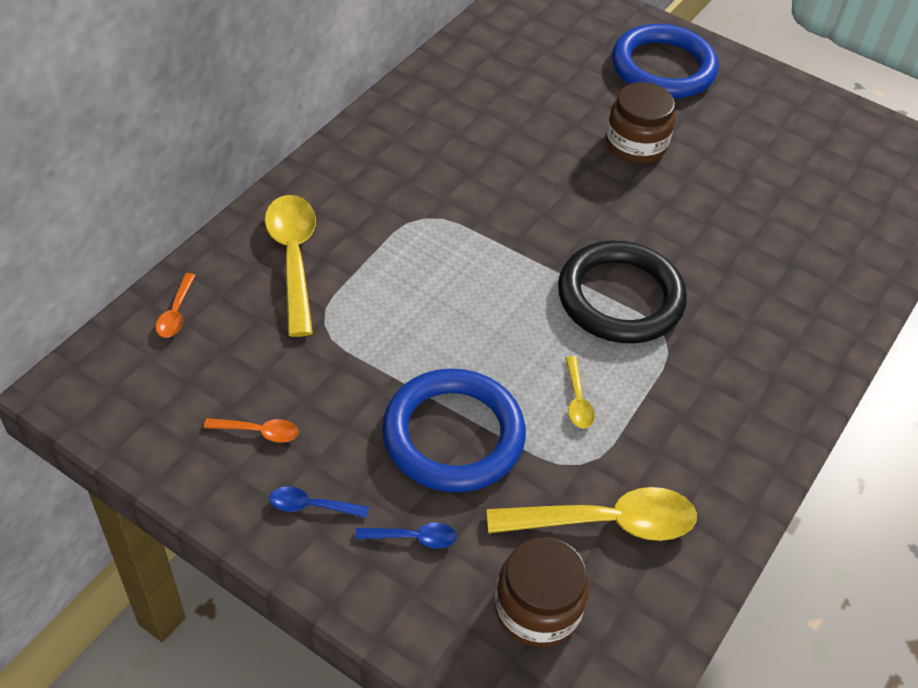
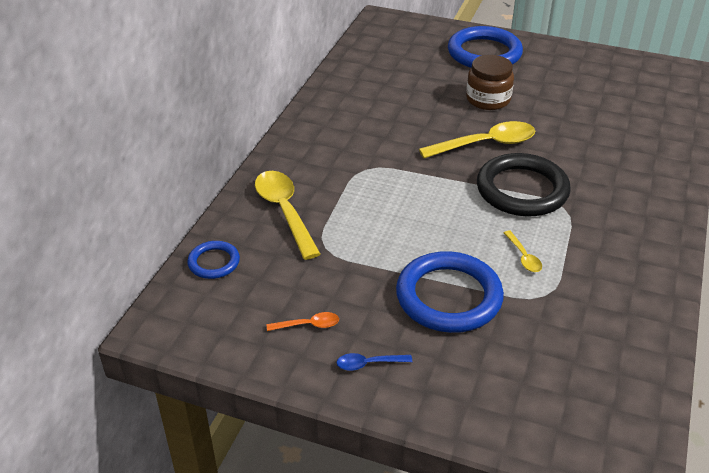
camera: 10 degrees left, 10 degrees down
(176, 313) = (214, 262): orange spoon -> blue ring
(413, 538) = (451, 367): blue spoon -> none
(537, 608) = (559, 392): brown jar -> none
(605, 522) = (579, 327): yellow spoon -> yellow spoon (485, 144)

